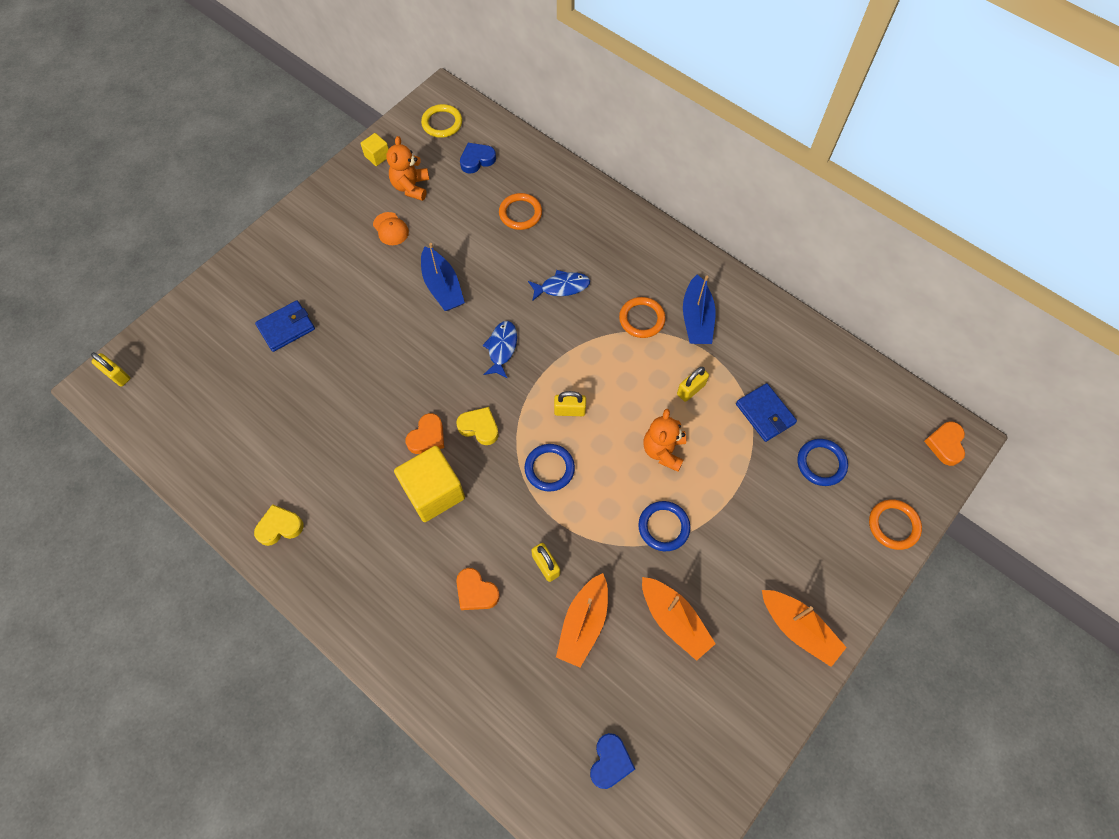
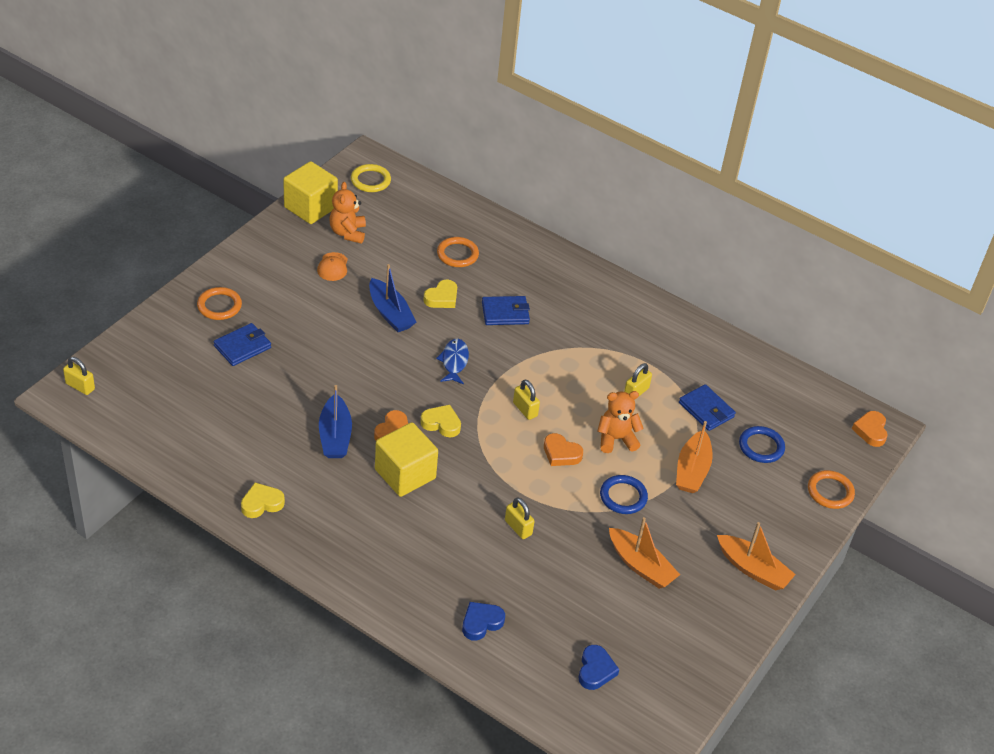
camera: 10 degrees left, 20 degrees down
(377, 156) = (310, 207): yellow cube -> yellow cube, size x2.05
(390, 229) = (333, 267): orange cap -> orange cap turned 45 degrees clockwise
(476, 592) = (456, 549): orange heart -> orange heart (561, 453)
(477, 160) = (409, 211): blue heart -> blue heart (481, 623)
(498, 267) = (442, 298): none -> yellow heart
(549, 468) = (512, 454): blue ring -> none
(562, 287) = (505, 313): blue fish -> blue wallet
(569, 410) = (525, 409): yellow padlock -> yellow padlock turned 60 degrees clockwise
(583, 624) = (558, 570): orange boat -> orange boat (692, 470)
(641, 319) = (584, 338): orange ring -> orange ring (219, 306)
(663, 450) = (616, 439): orange teddy bear -> orange teddy bear turned 75 degrees clockwise
(696, 319) = (635, 337): blue boat -> blue boat (335, 436)

